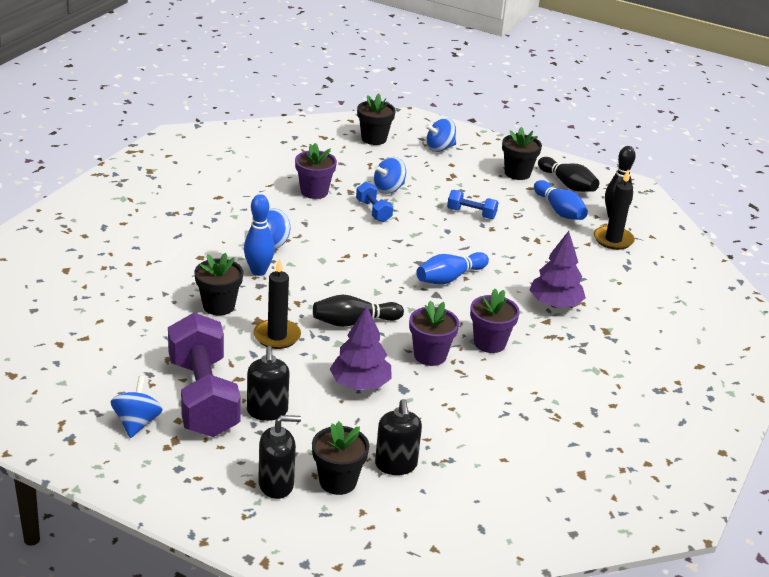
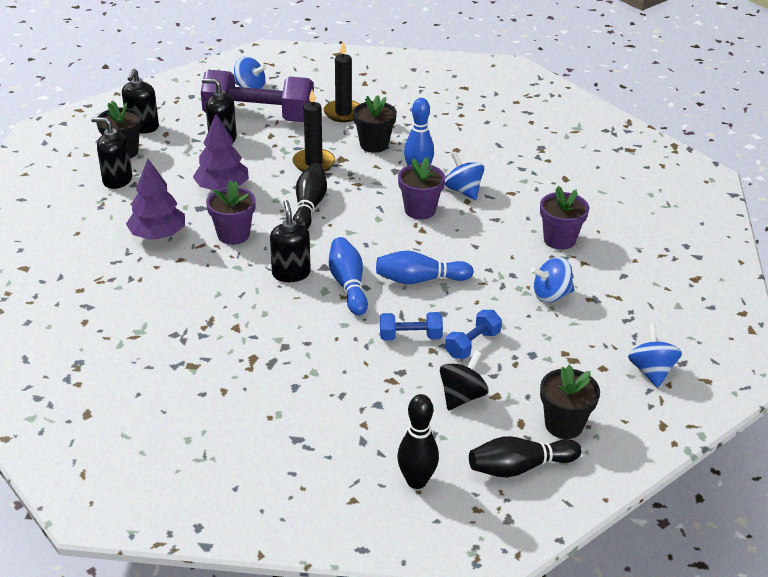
camera: 115 degrees right, 5 degrees up
(373, 211) = (504, 270): blue dumbbell -> blue dumbbell (410, 337)
(374, 139) = (686, 318): black flower pot -> none
(389, 189) = (551, 295): blue spinning top -> blue spinning top turned 90 degrees counterclockwise
(458, 310) = (291, 273): none -> black soap dispenser
(489, 343) = (227, 276): purple flower pot -> purple flower pot (420, 210)
(526, 211) = (462, 396): none -> black spinning top
(555, 304) = (260, 345): purple tree -> purple tree (158, 235)
(559, 210) = (452, 429): blue bowling pin -> blue bowling pin (420, 280)
(613, 240) = (361, 453): black candle -> black candle (343, 113)

